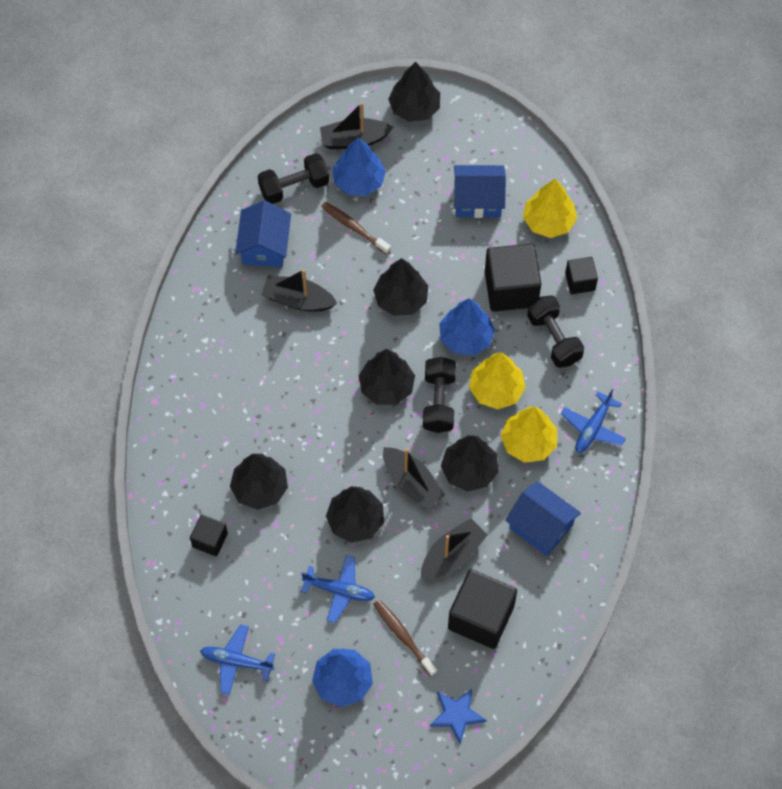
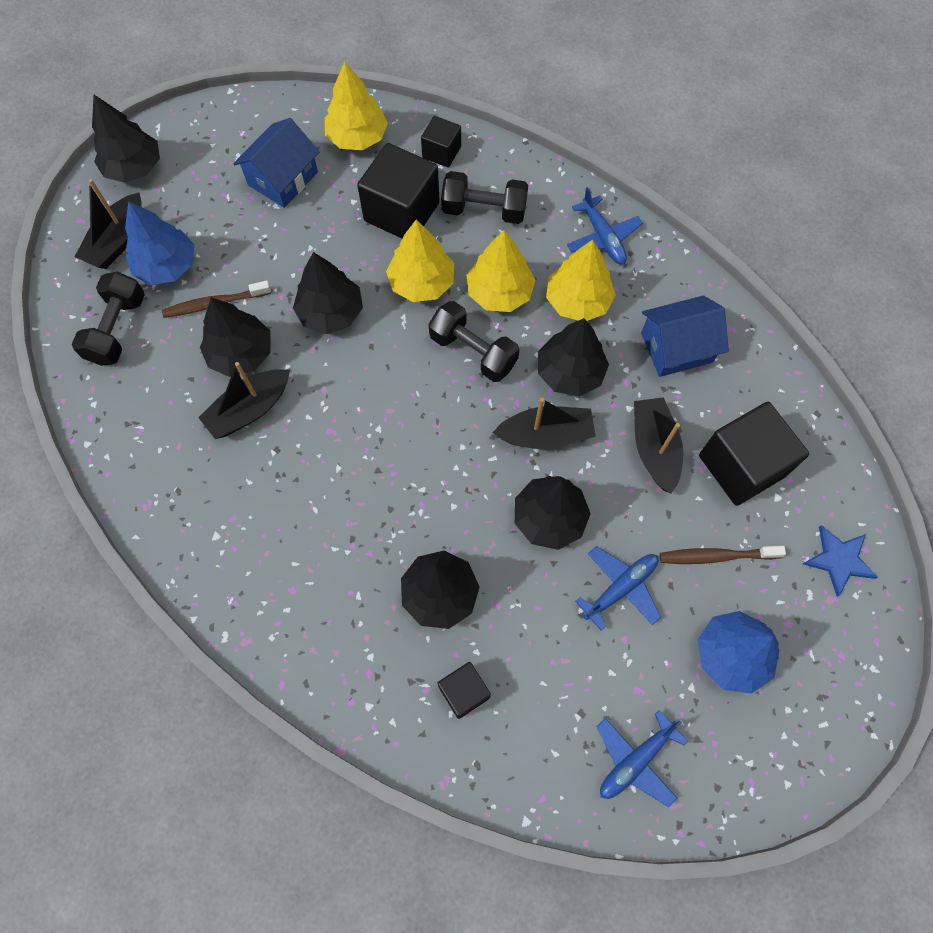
camera: 55 degrees left, 5 degrees up
(264, 246) = (159, 401): blue house -> none
(386, 386) = (418, 388): black tree -> black tree (241, 353)
(466, 337) = (422, 282): blue tree -> yellow tree

